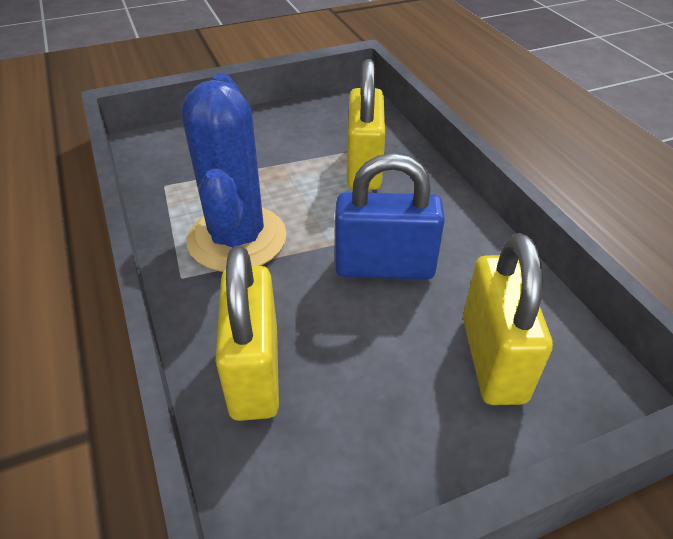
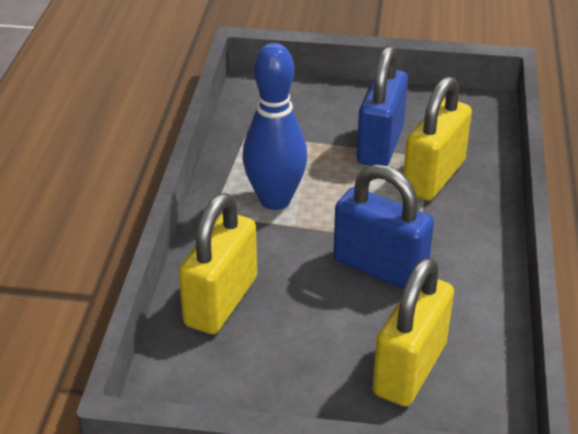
camera: 30 degrees right, 5 degrees down
(237, 238) = (275, 200): blue cactus -> blue bowling pin
(297, 155) = (380, 145): none -> blue padlock

